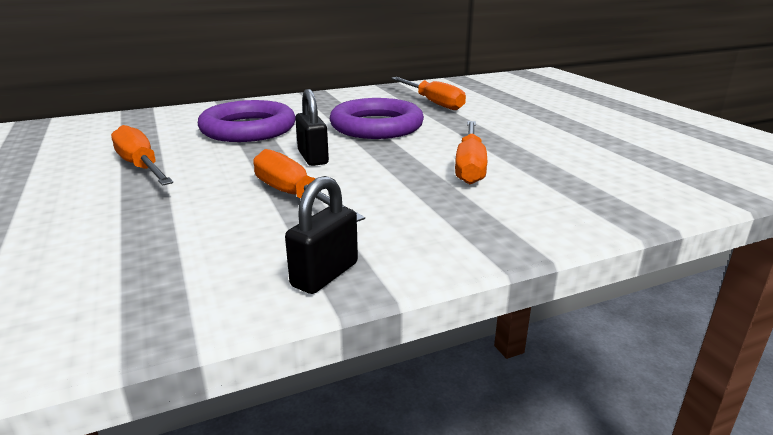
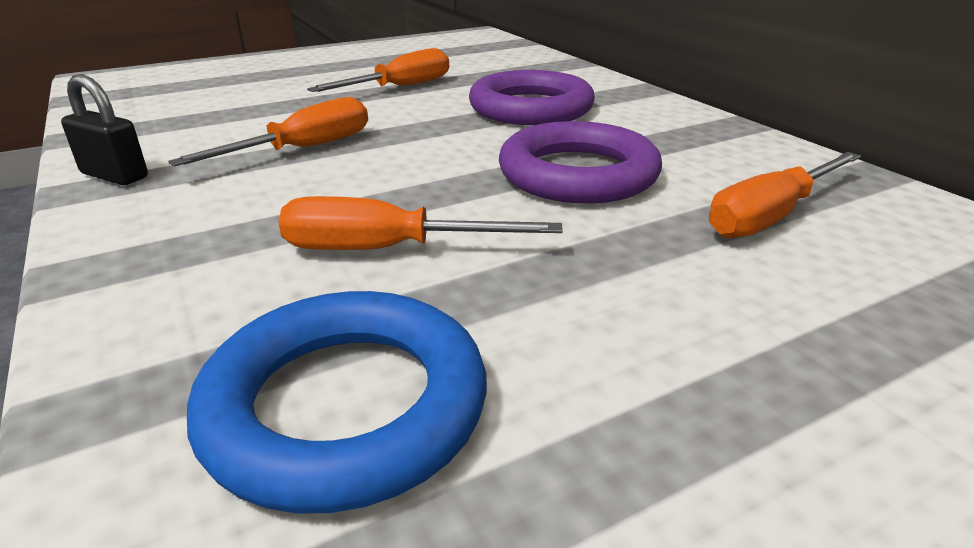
camera: 85 degrees right, 5 degrees up
(313, 157) = (427, 147): black padlock -> none
(599, 170) = (346, 406): none -> blue ring

